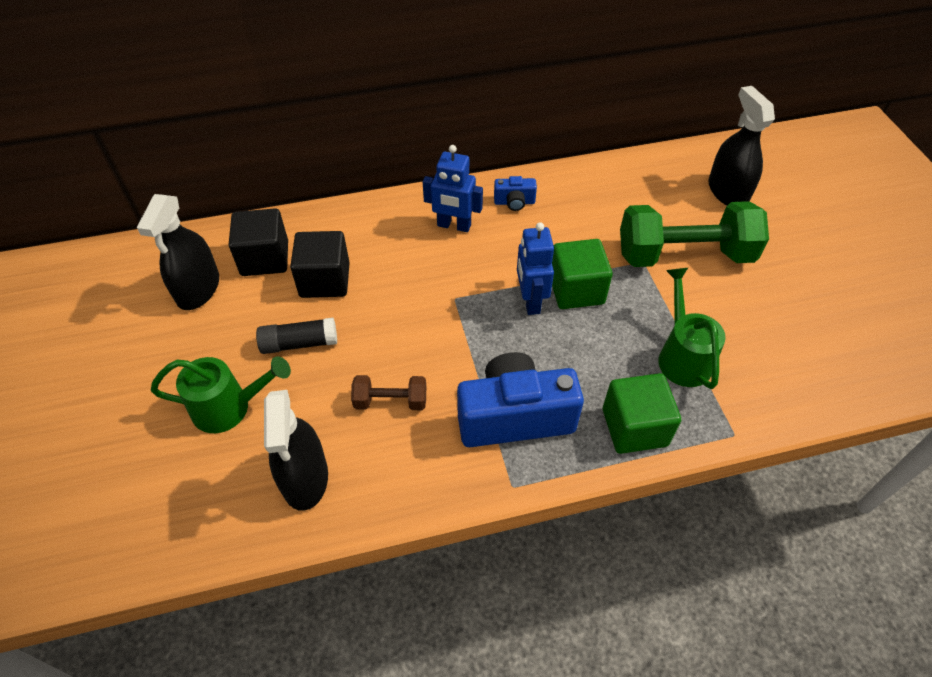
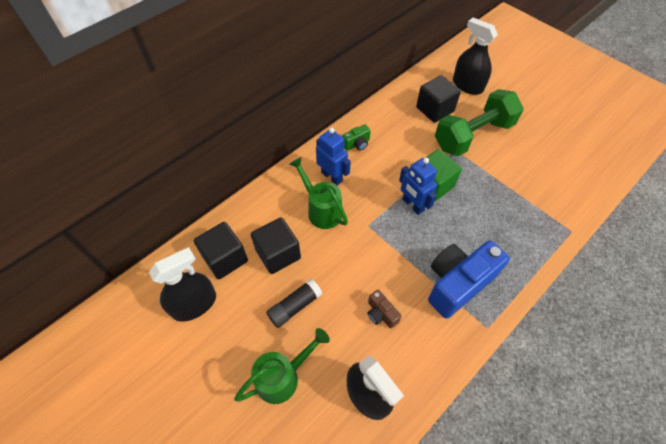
camera: 30 degrees left, 5 degrees up
(198, 289) = (194, 304): black spray bottle -> black spray bottle turned 105 degrees counterclockwise
(390, 401) = (381, 314): brown dumbbell -> brown camera
(454, 226) = (332, 177): blue robot -> blue robot turned 120 degrees counterclockwise
(514, 202) = (356, 144): blue camera -> green camera
(634, 427) = (522, 254): green cube -> none
(654, 203) = (434, 109): none -> black cube
(682, 356) = (515, 198): green watering can -> green watering can (321, 209)

